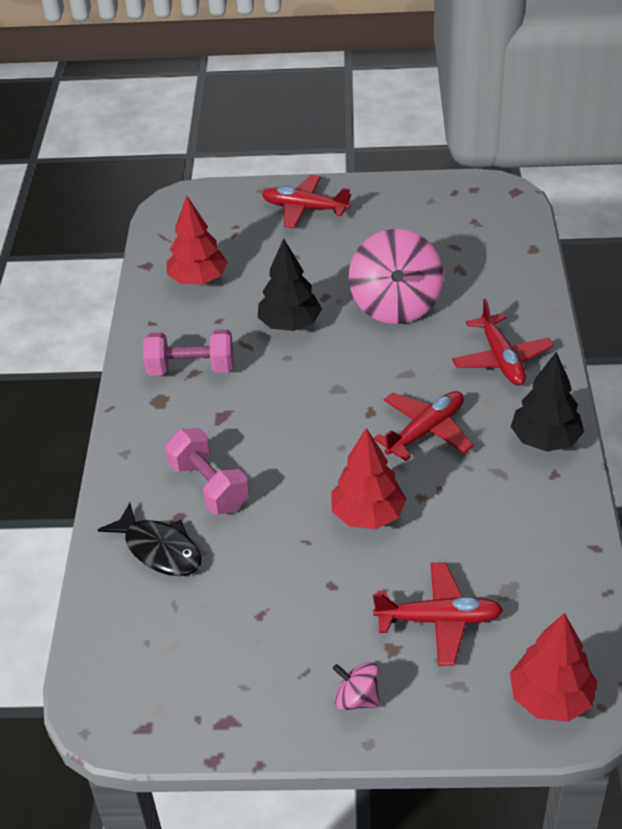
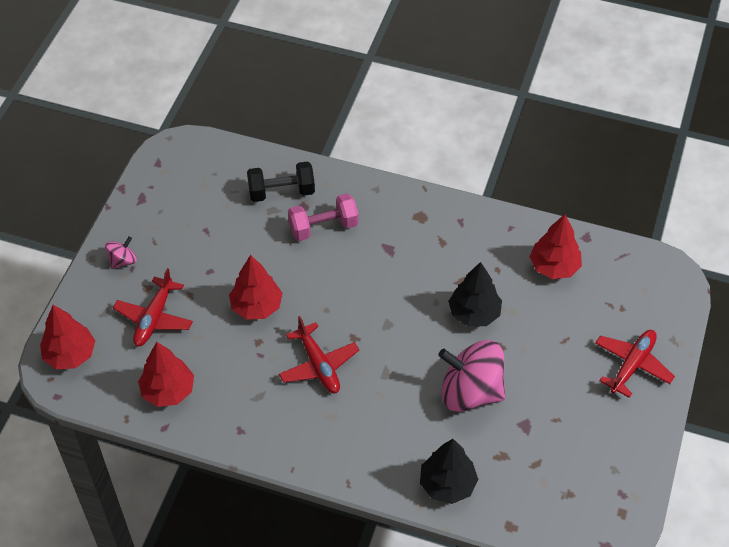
camera: 105 degrees right, 10 degrees up
(160, 549) = (281, 192): black fish -> black dumbbell
(191, 368) = (447, 241): pink dumbbell -> none
(501, 359) = (374, 443): red plane -> none
(542, 562) = (168, 391): none -> red tree
(545, 440) = (275, 438): black tree -> black tree (447, 484)

